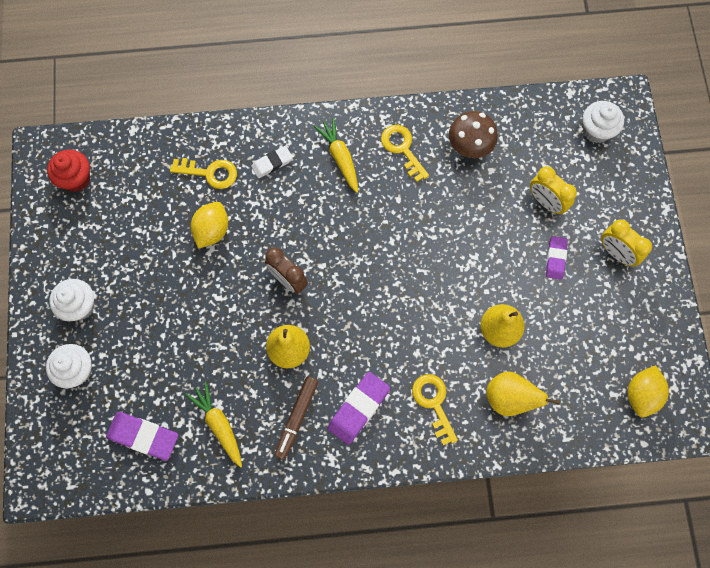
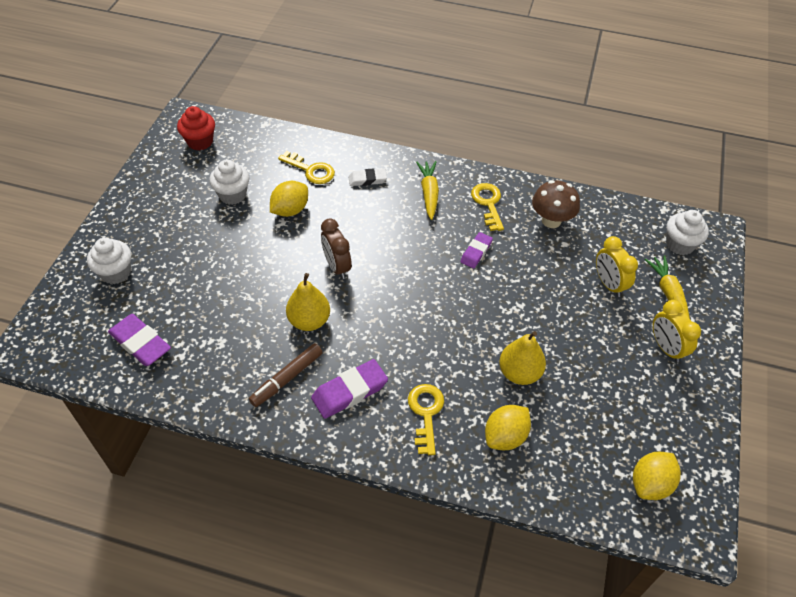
camera: 20 degrees right, 20 degrees down
(80, 306) = (148, 227): white cupcake -> white cupcake (233, 195)
(219, 425) = (212, 358): yellow carrot -> yellow carrot (668, 294)
(509, 398) = (505, 436): yellow pear -> yellow lemon
(555, 259) = (601, 332): purple eraser -> purple eraser (476, 252)

